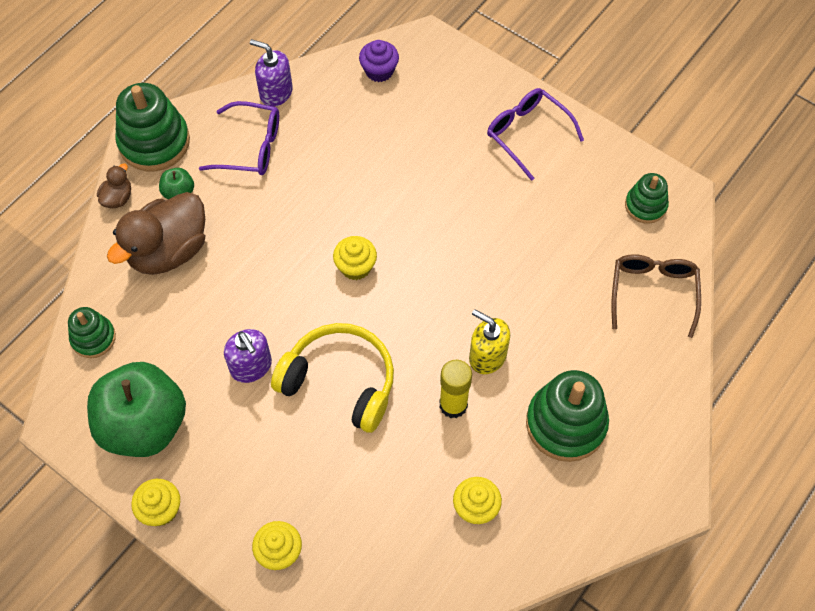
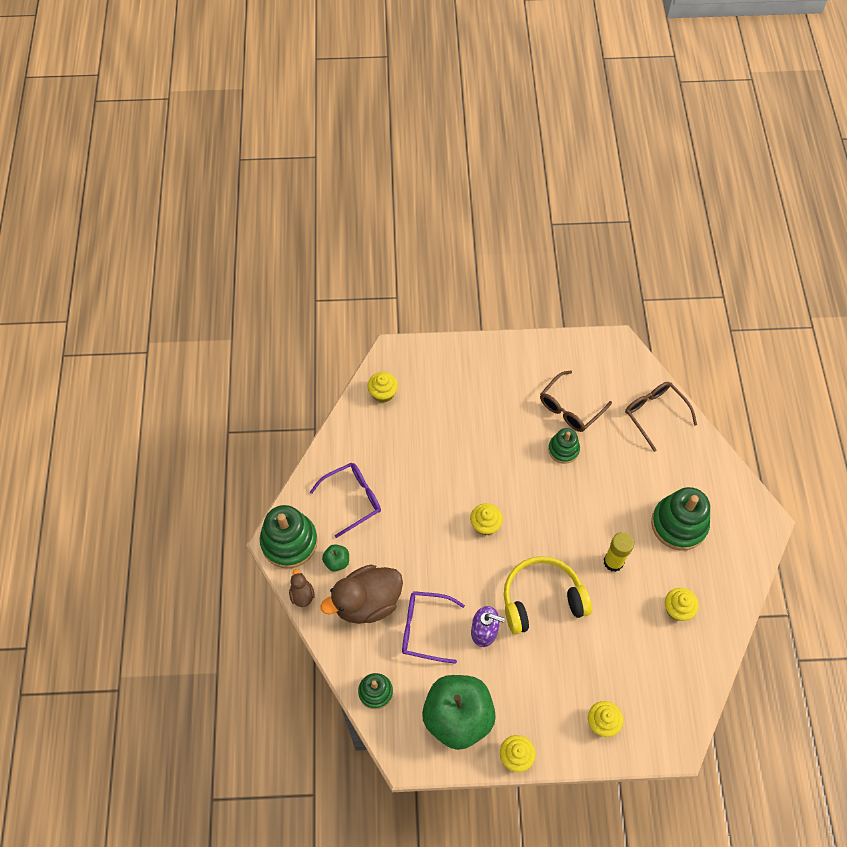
camera: 40 degrees left, 0 degrees up
(168, 251) = (367, 602): brown duck -> brown duck turned 60 degrees clockwise
(275, 92) = (333, 453): purple soap dispenser -> none
(379, 71) = (383, 393): purple cupcake -> yellow cupcake
(487, 356) = (605, 519): yellow soap dispenser -> none
(528, 134) = (505, 370): purple glasses -> purple glasses (425, 629)
(562, 219) = (570, 407): none -> brown glasses
(645, 206) = (606, 366): green stacking toy -> green stacking toy (563, 449)

